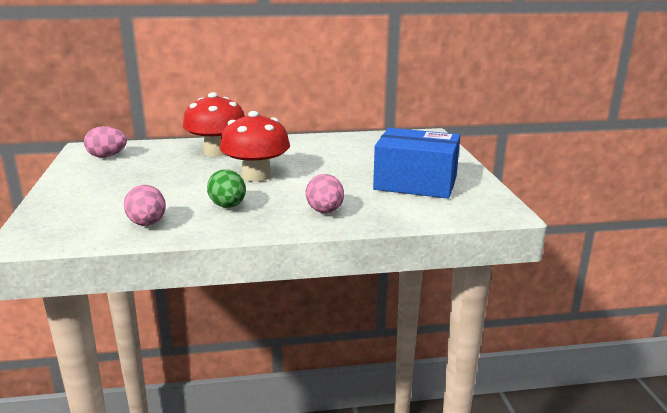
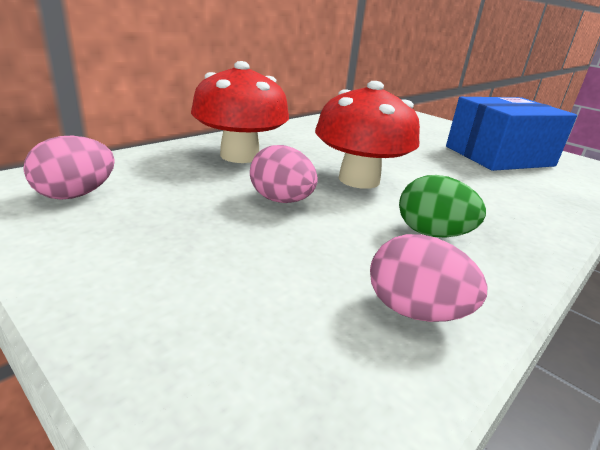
camera: 40 degrees left, 5 degrees up
(325, 211) = (525, 208): pink egg -> pink egg (281, 200)

